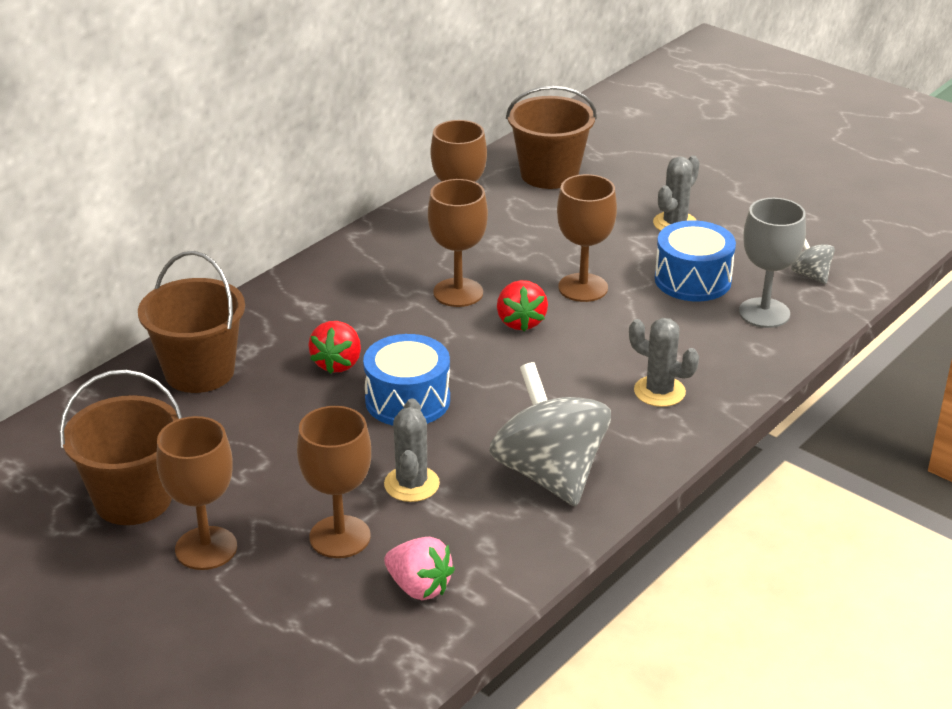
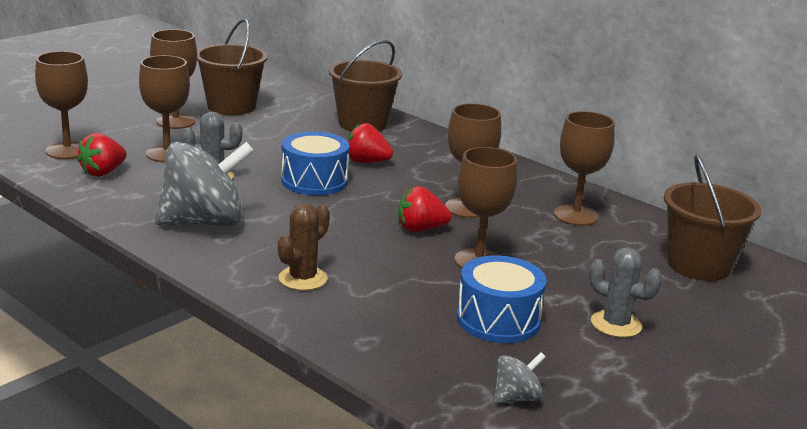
camera: 90 degrees right, 10 degrees down
(344, 641) = (67, 151): none -> brown goblet
(419, 587) = (103, 172): pink strawberry -> red strawberry
(659, 391) = (303, 279): grey cactus -> brown cactus
(764, 313) = (434, 353): grey goblet -> none

